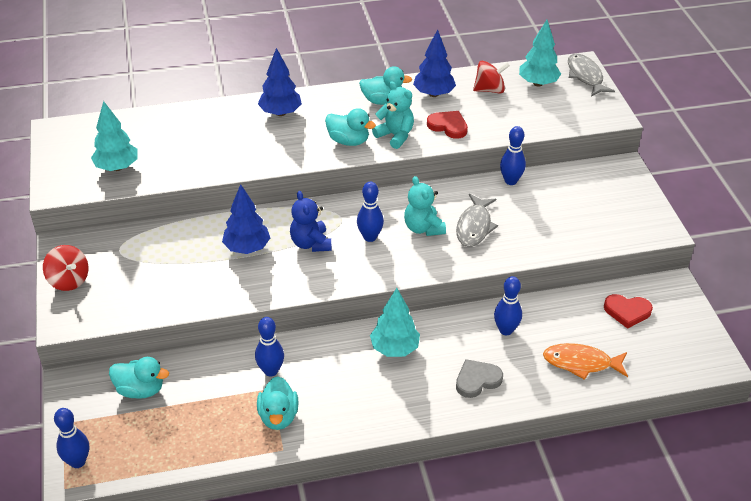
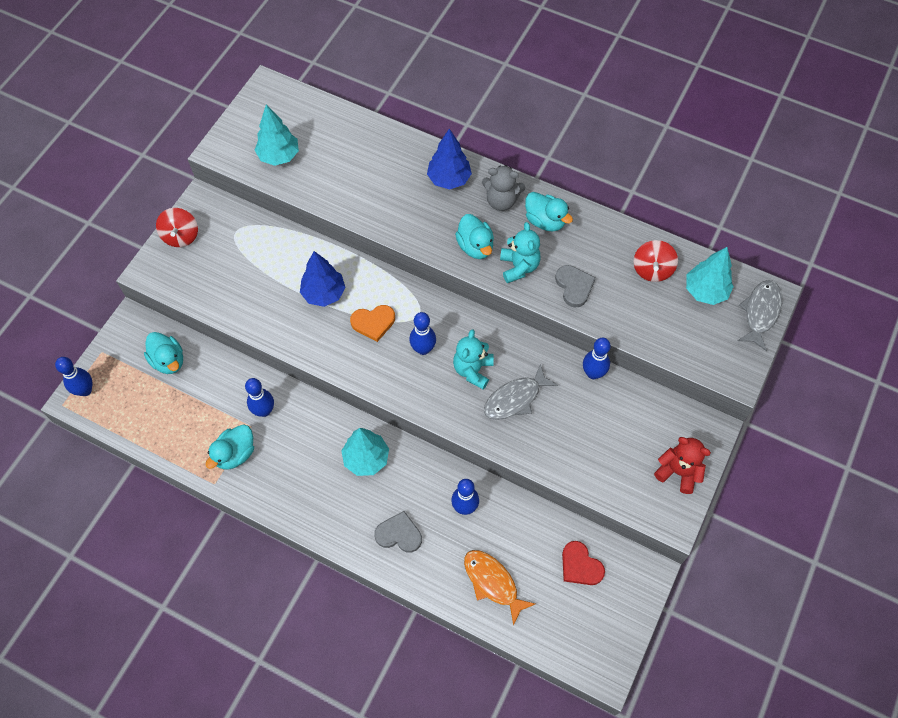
camera: 40 degrees right, 20 degrees up
(311, 243) = (373, 323): blue teddy bear -> orange heart
(336, 105) = (501, 201): none -> grey teddy bear
(433, 94) = (597, 242): blue tree -> none
(448, 126) = (574, 286): red heart -> grey heart
(489, 90) = (652, 270): red spinning top -> red spinning top turned 75 degrees clockwise
(632, 202) = (678, 472): none -> red teddy bear

